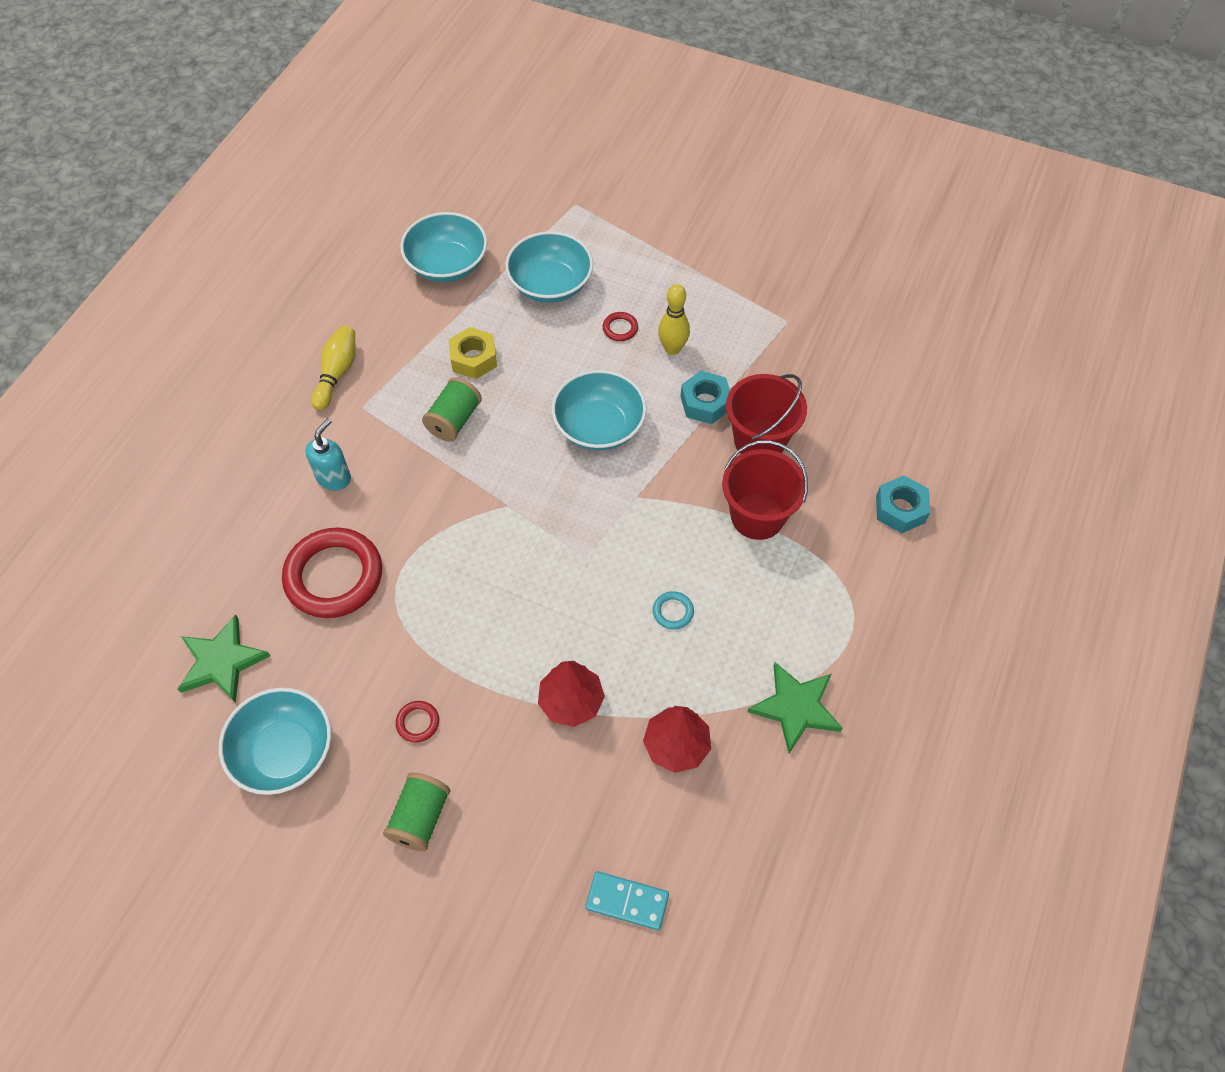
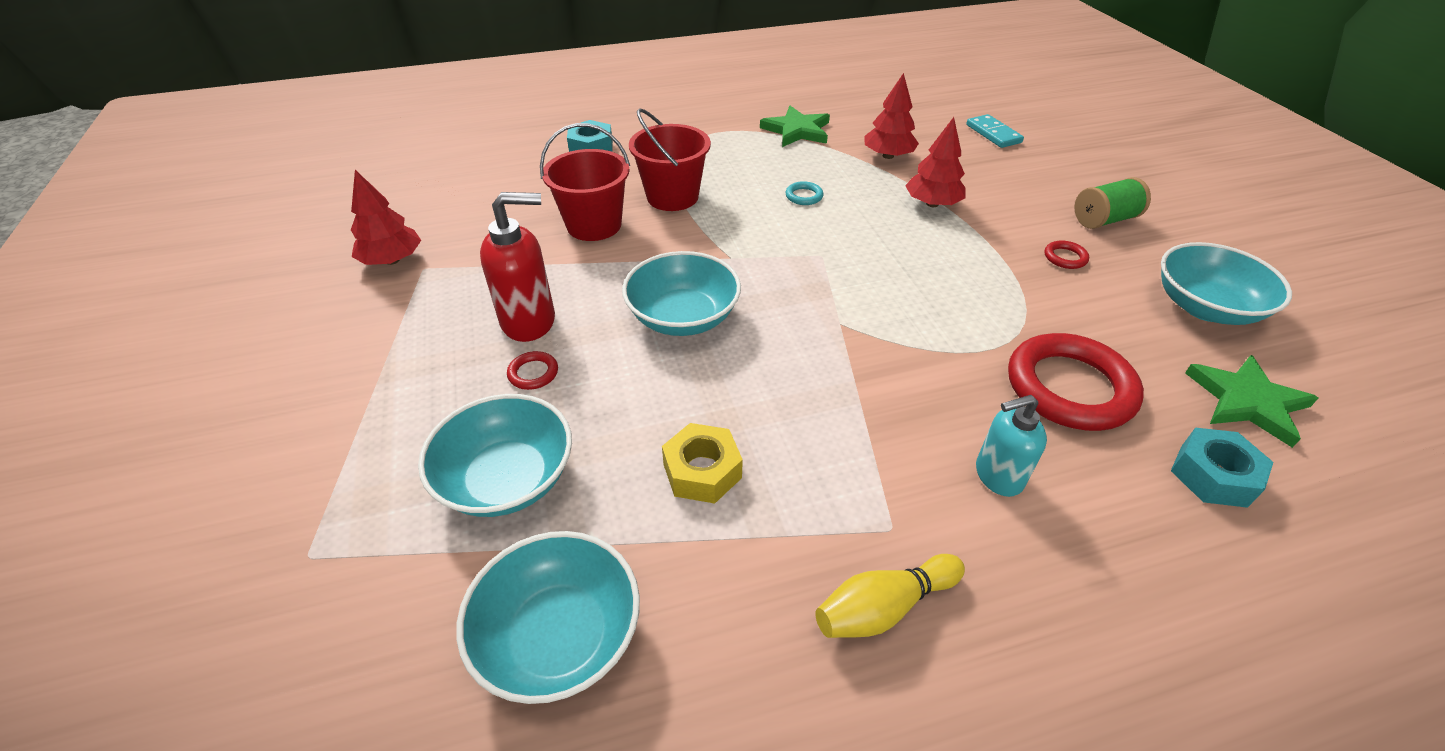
camera: 130 degrees left, 15 degrees down
(454, 420) = (802, 426): green spool -> none
(672, 349) = (529, 321): yellow bowling pin -> red soap dispenser
(705, 403) = (582, 269): turquoise nut -> turquoise nut (1213, 475)
(813, 309) = (392, 260): none -> red tree

